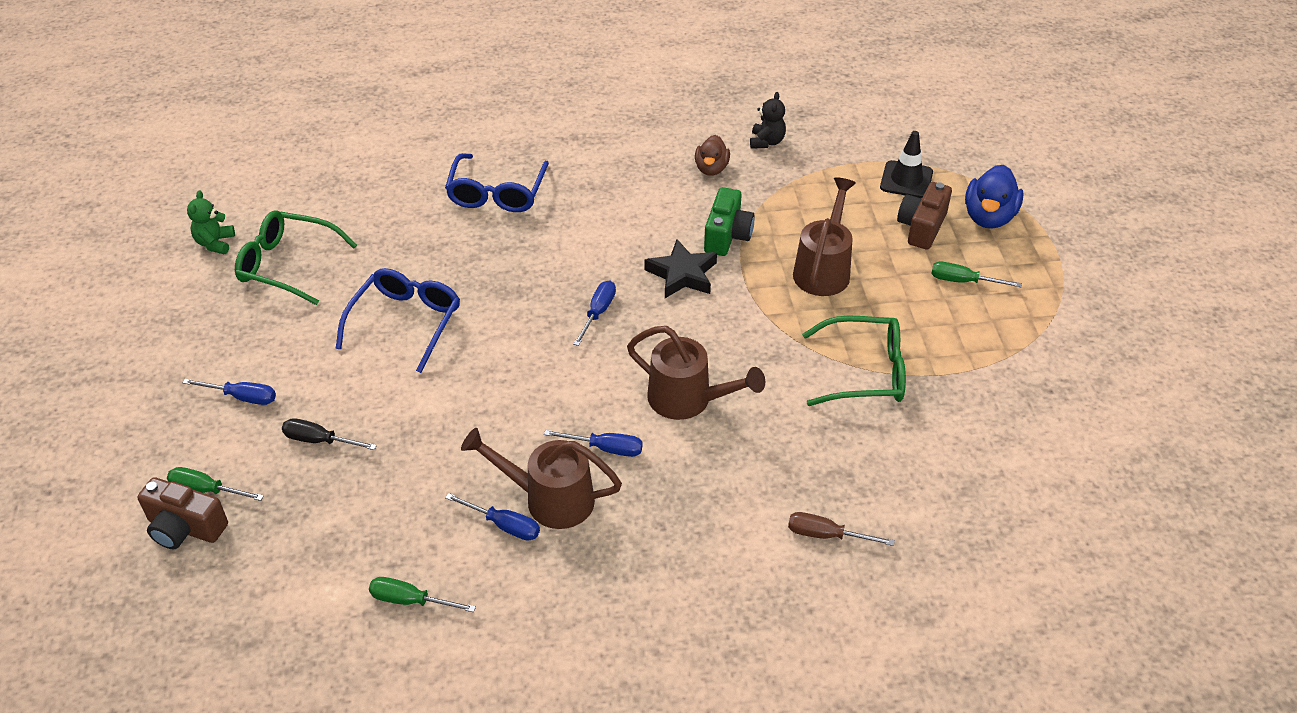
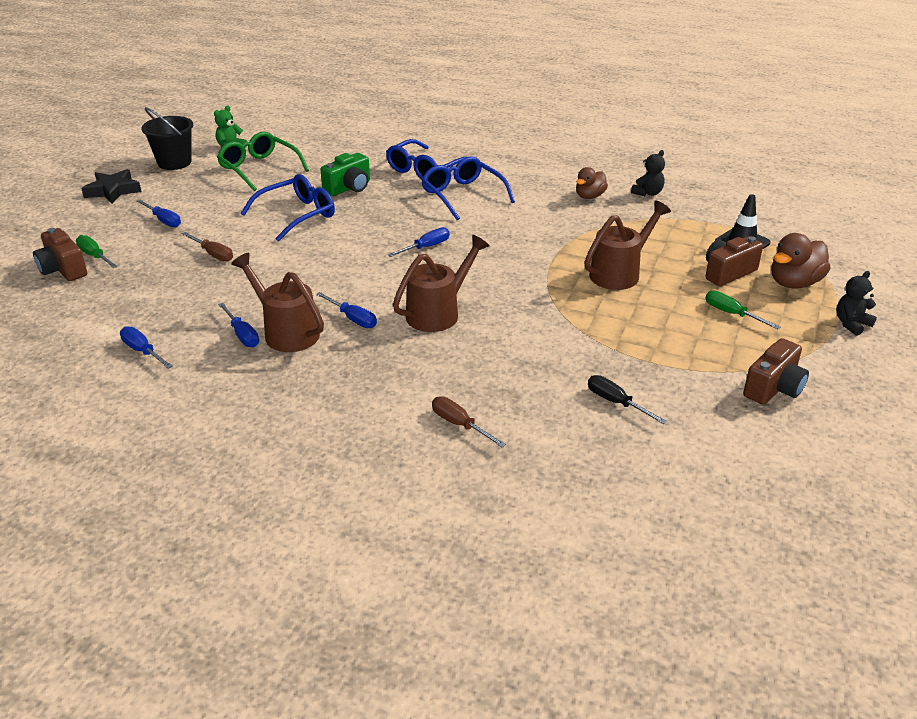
camera: 30 degrees right, 10 degrees down
(161, 296) = (174, 162): none -> black bucket
(319, 441) = (182, 254): black screwdriver -> black screwdriver (616, 402)
(358, 424) = (213, 254): none -> brown screwdriver
(410, 601) = (142, 351): green screwdriver -> blue screwdriver
(573, 218) = (463, 195): none -> blue glasses
(682, 274) = (508, 245): black star -> black star (113, 191)
(688, 400) = (439, 312): brown watering can -> brown watering can turned 105 degrees counterclockwise
(727, 236) = (563, 234): green camera -> green camera (349, 188)
(865, 372) = (591, 341): green glasses -> none
(988, 217) = (794, 283): blue duck -> brown duck
(1060, 359) = (774, 388): none -> brown camera
(1070, 250) = (851, 324): none -> black teddy bear

